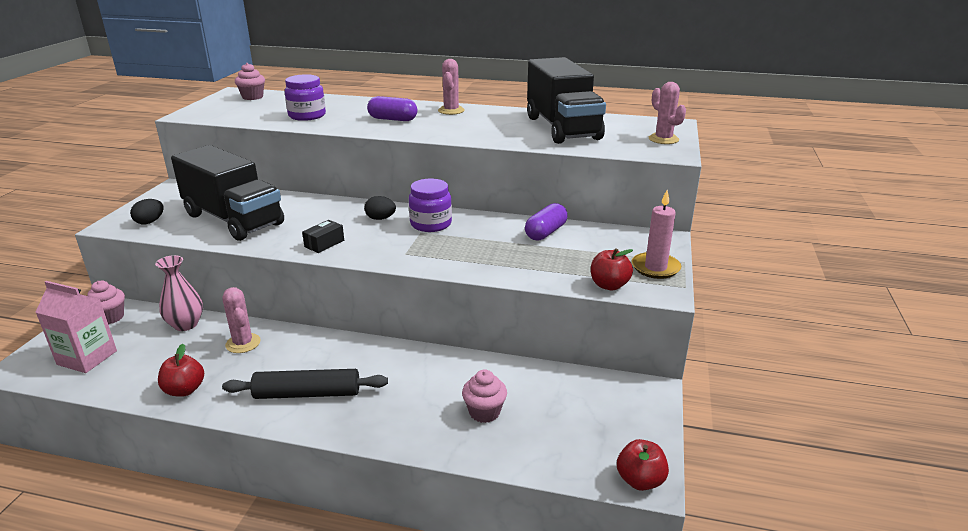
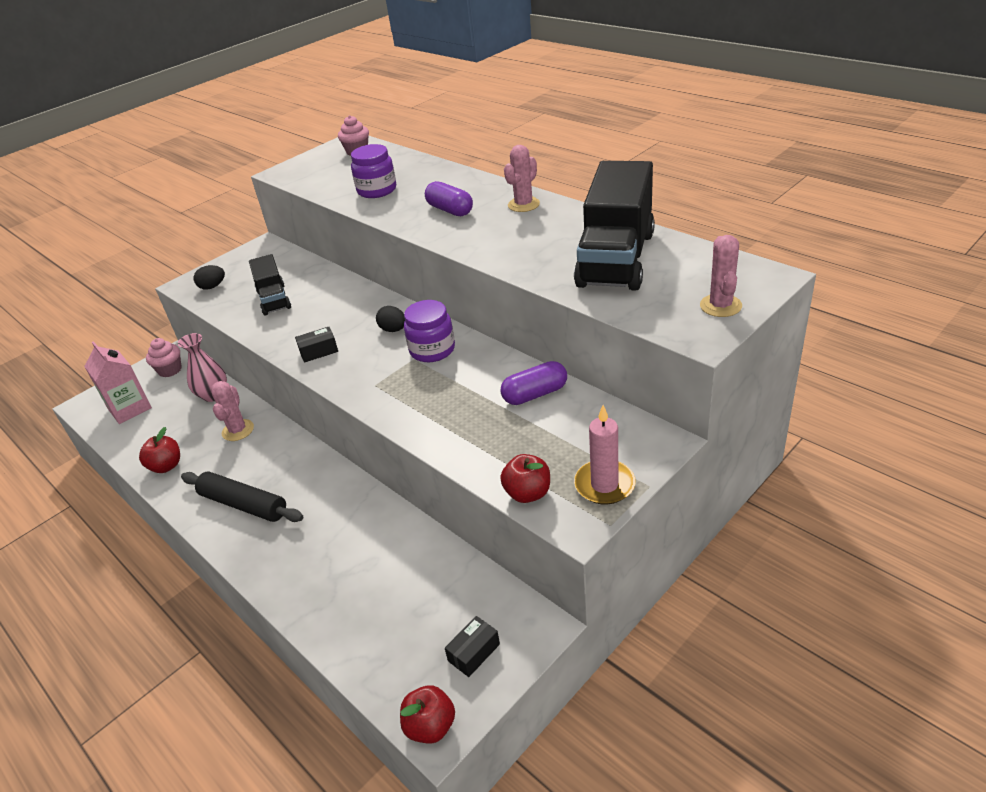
camera: 35 degrees right, 10 degrees up
(233, 219) = (274, 299): black truck -> black truck, size x0.55
(484, 412) = (361, 584): pink cupcake -> none
(622, 423) = (474, 652): none -> black box

